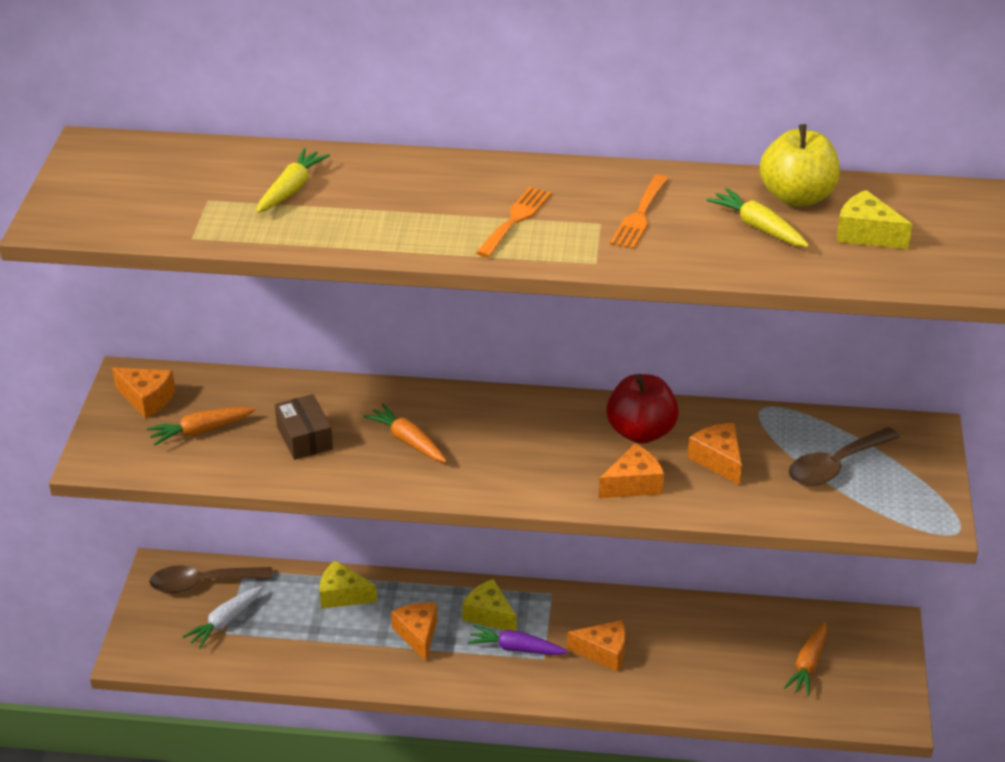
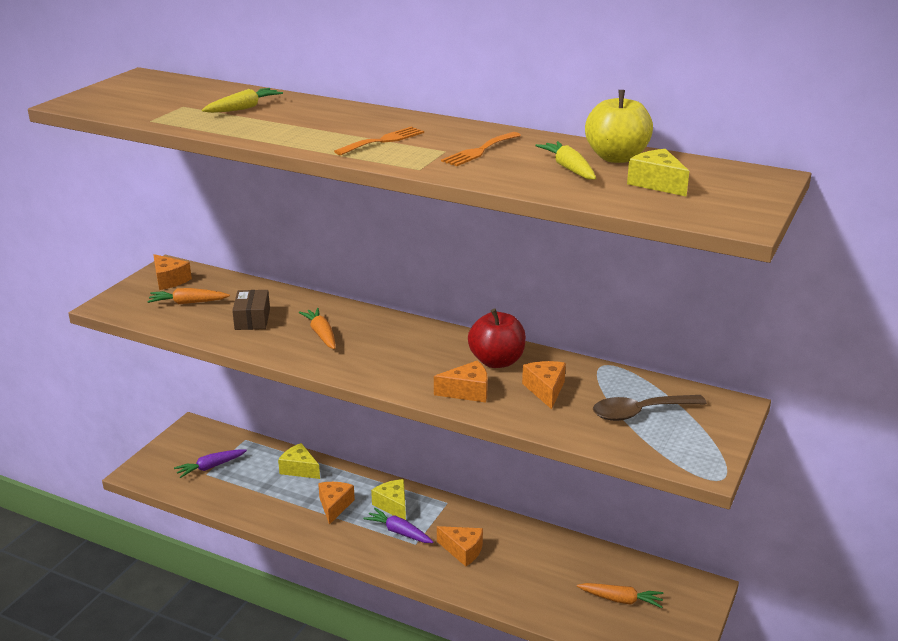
camera: 20 degrees right, 10 degrees down
(202, 583) = (212, 441): brown spoon -> none
(225, 622) = (210, 467): white carrot -> purple carrot
(808, 665) = (621, 600): orange carrot -> orange carrot turned 120 degrees counterclockwise

